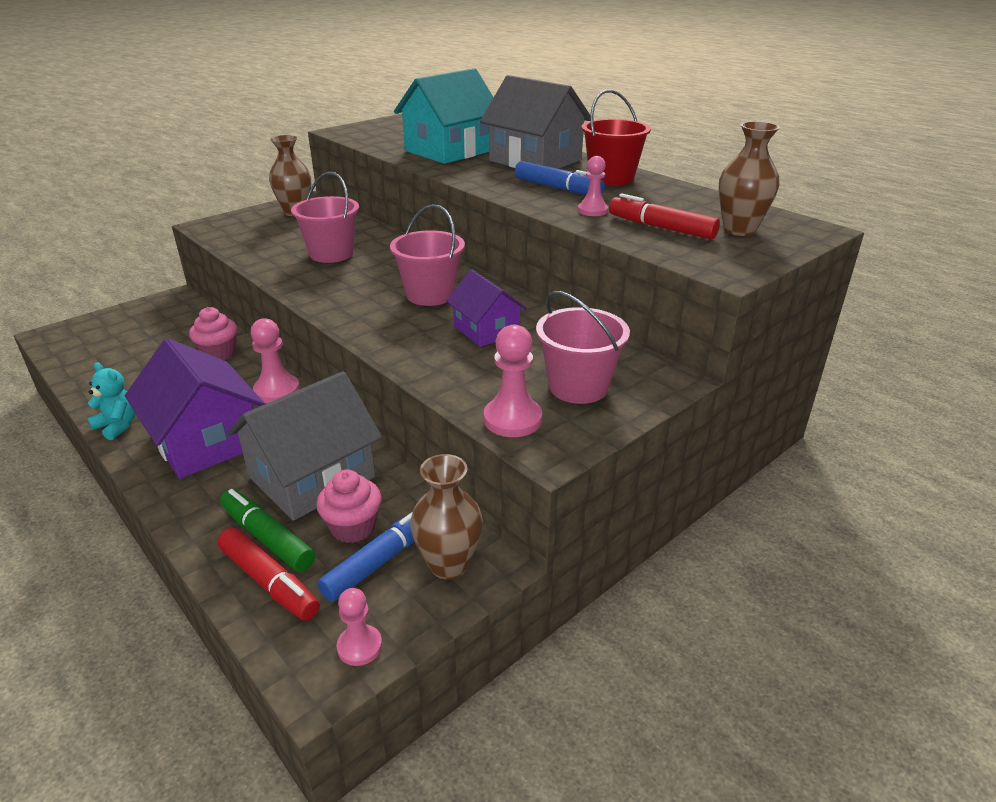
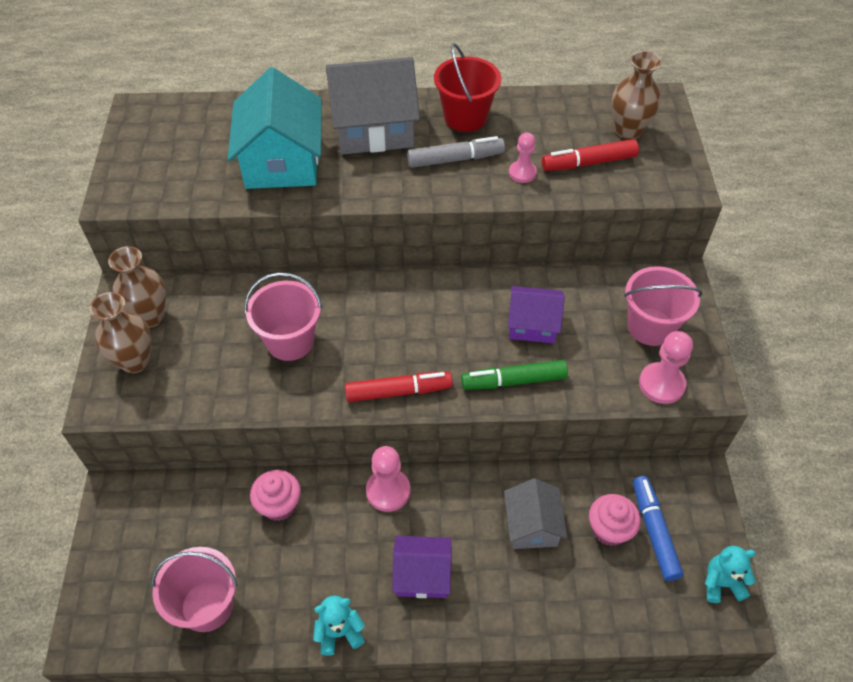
camera: 50 degrees left, 20 degrees up
(206, 440) = (422, 574): purple house -> purple house, size x0.58
(267, 537) = (582, 586): green marker -> green marker (513, 381)
(269, 582) = (629, 606): red marker -> red marker (398, 392)
(312, 477) = (532, 525): grey house -> grey house, size x0.58
(359, 646) = (721, 583): pink pawn -> turquoise teddy bear
(430, 294) = (442, 322): pink bucket -> pink bucket (207, 606)
(448, 564) = (684, 497): brown vase -> brown vase (135, 361)
(558, 188) = (455, 159): blue marker -> grey marker

